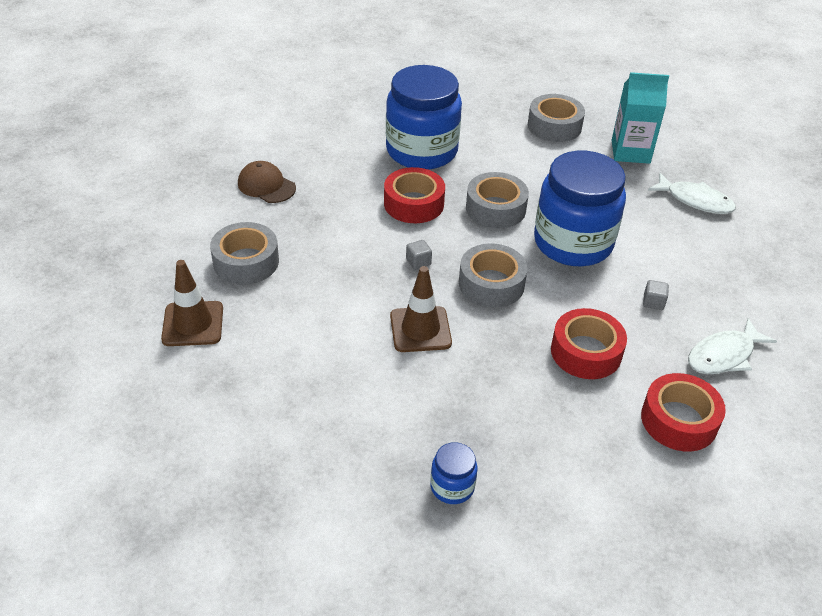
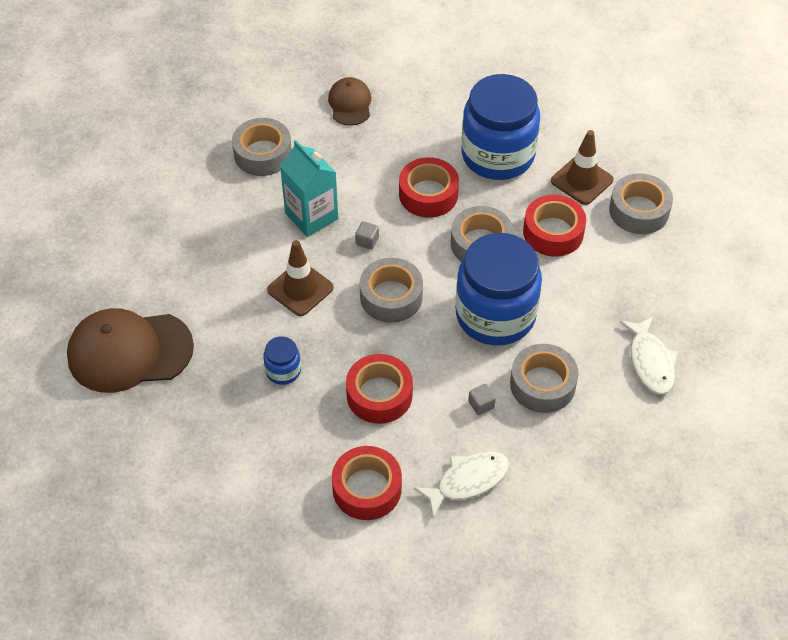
camera: 50 degrees right, 10 degrees up
(193, 324) = (180, 174): brown traffic cone -> brown traffic cone (582, 180)
(354, 491) = (129, 352): none -> brown cap
(452, 487) = (180, 398): blue jar -> blue jar (283, 371)
(527, 171) = (553, 232): none -> red tape
(630, 152) = (667, 281): turquoise carton -> turquoise carton (311, 216)
(665, 260) = (542, 384): none -> grey tape
(723, 355) = (468, 481): white fish -> white fish turned 135 degrees clockwise

